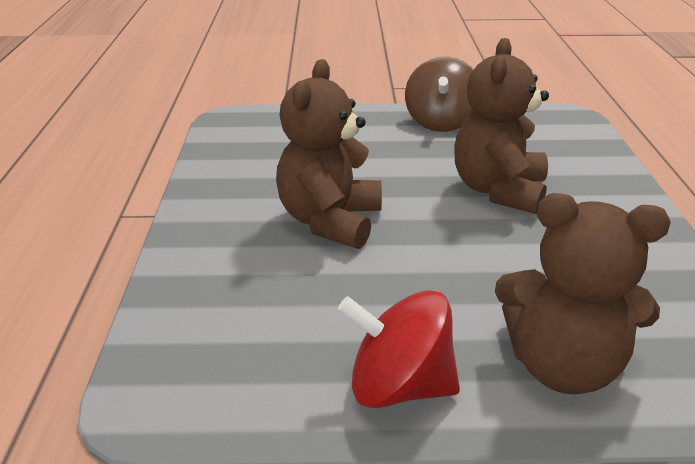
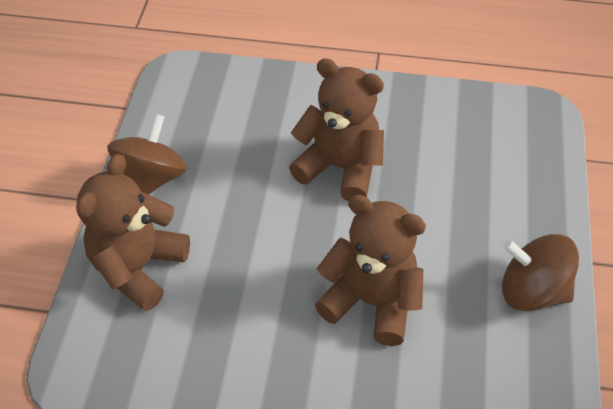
camera: 100 degrees right, 20 degrees up
(399, 387) = (152, 178): red spinning top -> brown spinning top

